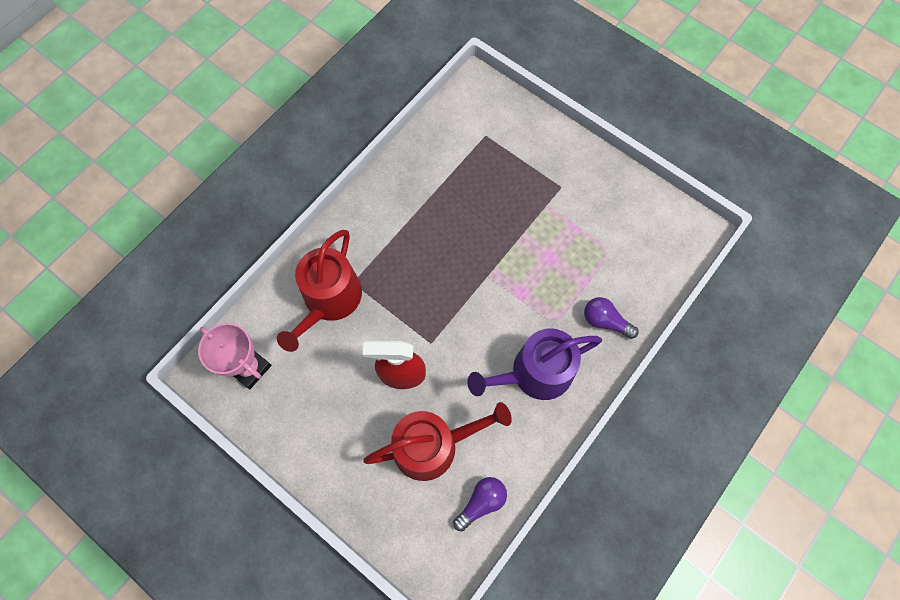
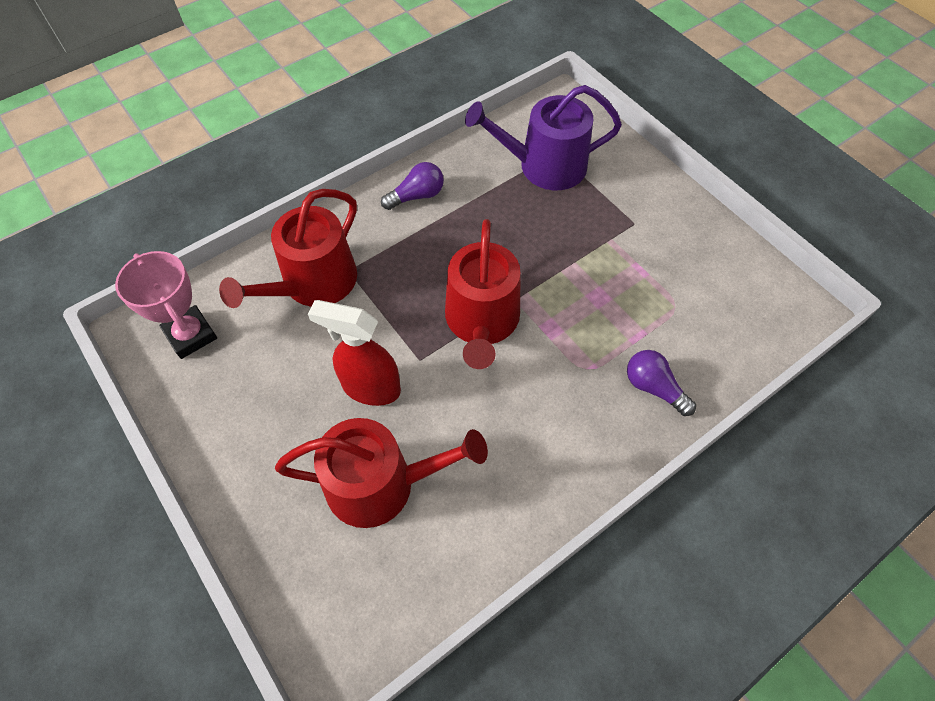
camera: 15 degrees right, 10 degrees down
(468, 300) = (482, 322): none -> red watering can
(481, 502) = (422, 577): purple light bulb -> purple light bulb (417, 196)
(534, 373) = (542, 428): purple watering can -> purple watering can (544, 166)

